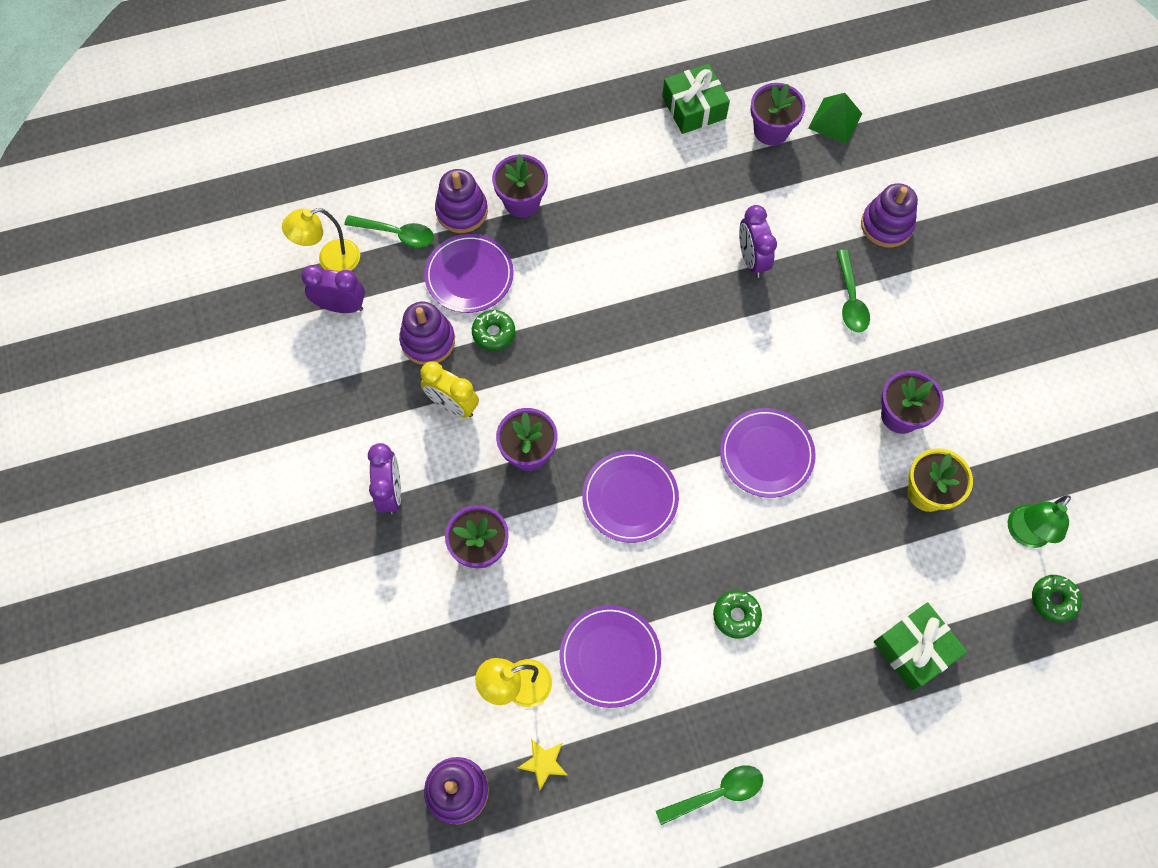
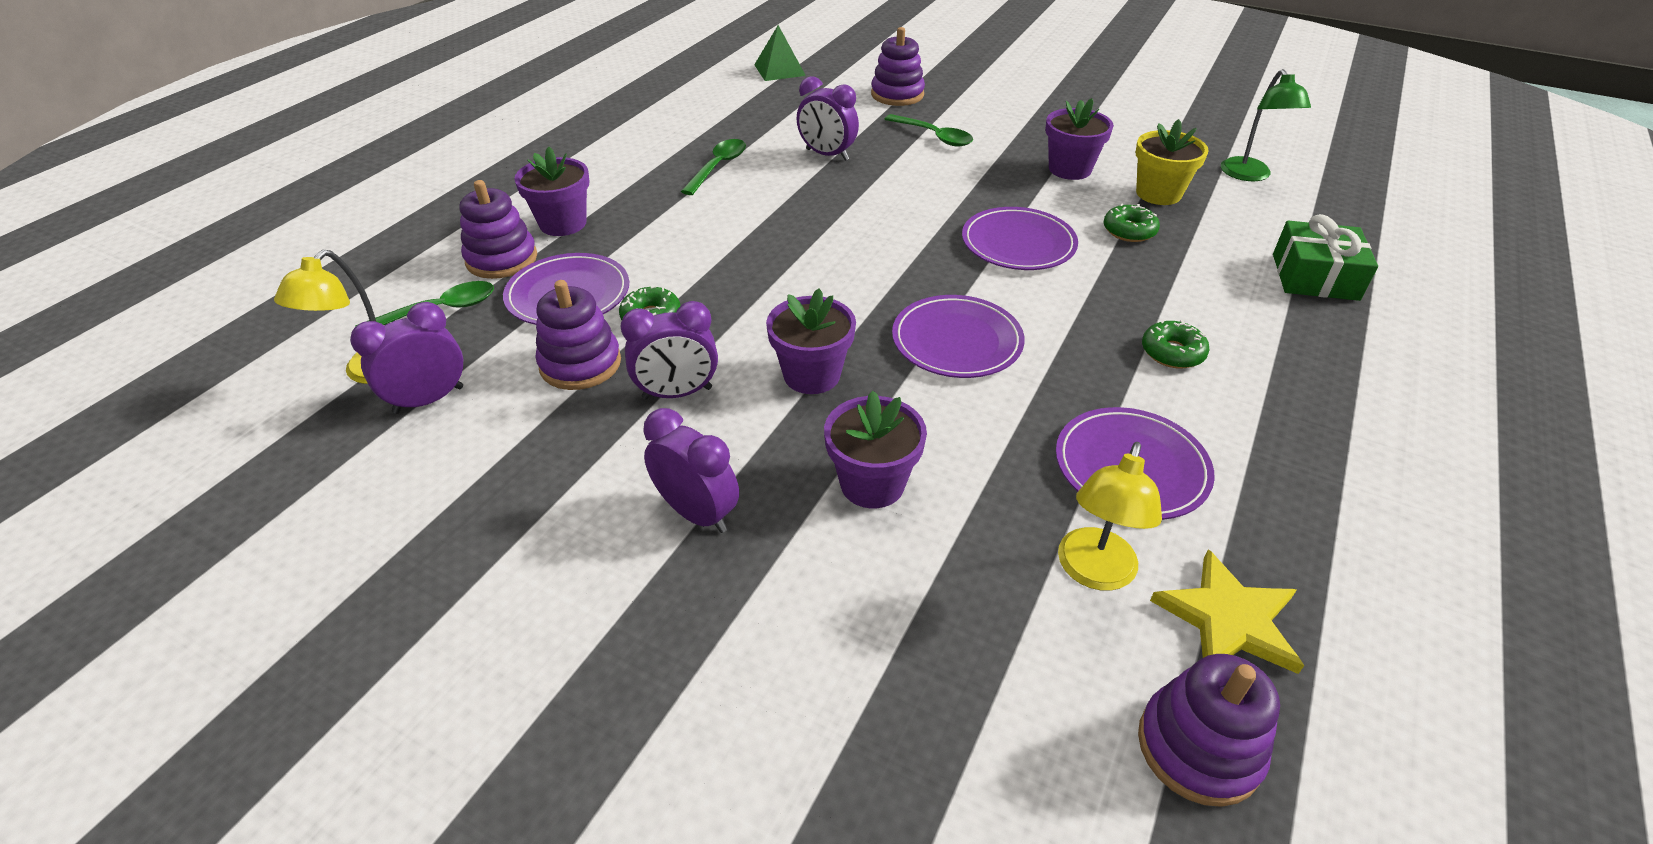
camera: 45 degrees left, 25 degrees down
(453, 405) = (677, 393): yellow clock -> purple clock
(543, 763) = (1228, 619): yellow star -> yellow star, size x1.68
(694, 108) = (656, 109): green gift -> none
(717, 793) = (1390, 490): green spoon -> green spoon (718, 167)
(771, 131) = (738, 93): purple flower pot -> none
(1053, 600) = (1328, 193): green donut -> green donut (1129, 231)

